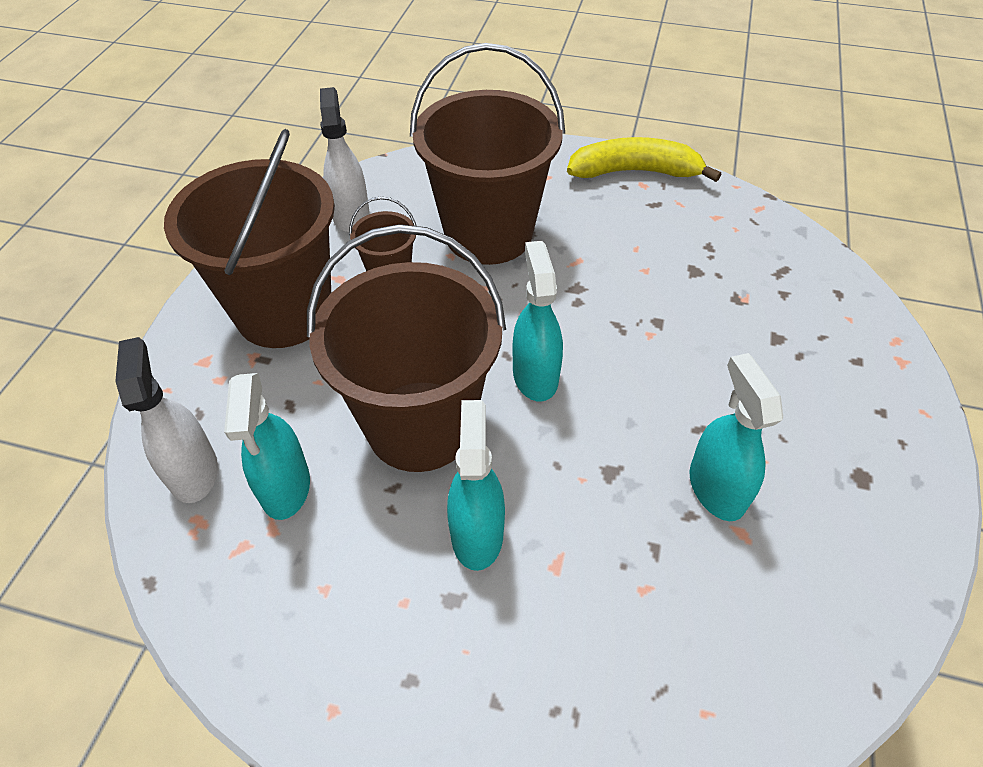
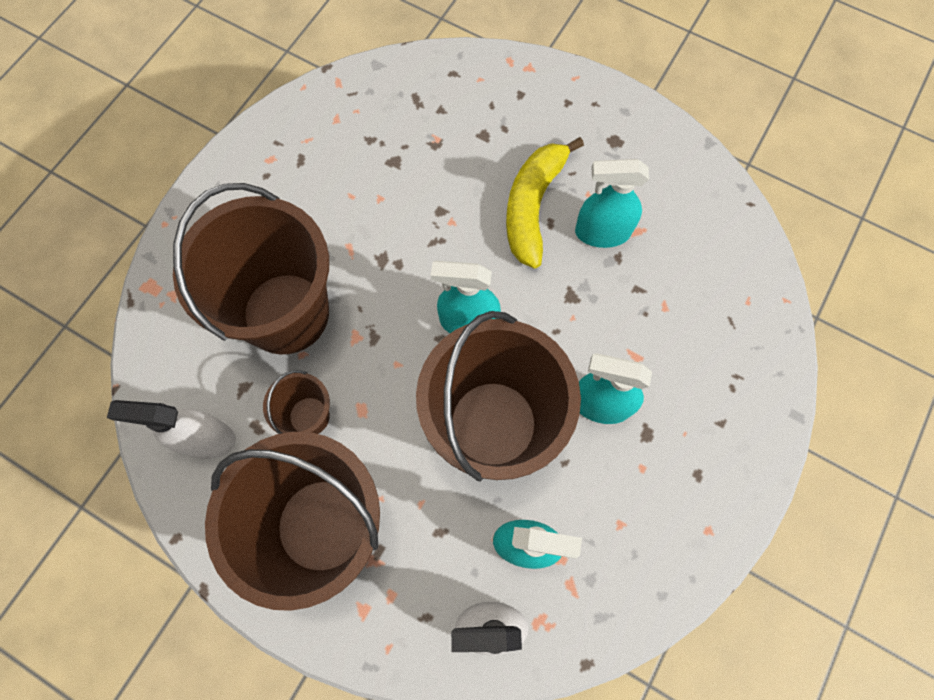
camera: 75 degrees left, 20 degrees up
(635, 172) = (250, 159): yellow banana -> yellow banana (533, 206)

